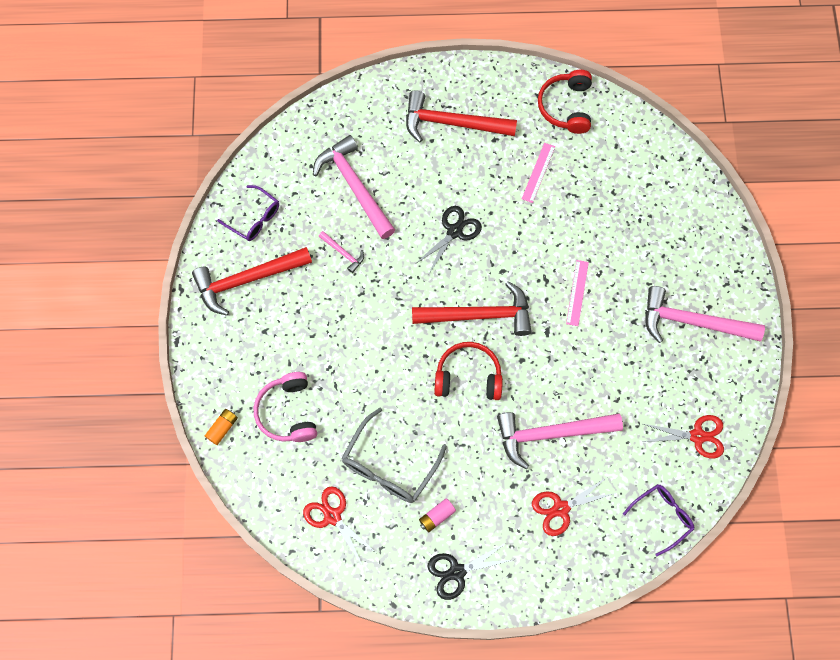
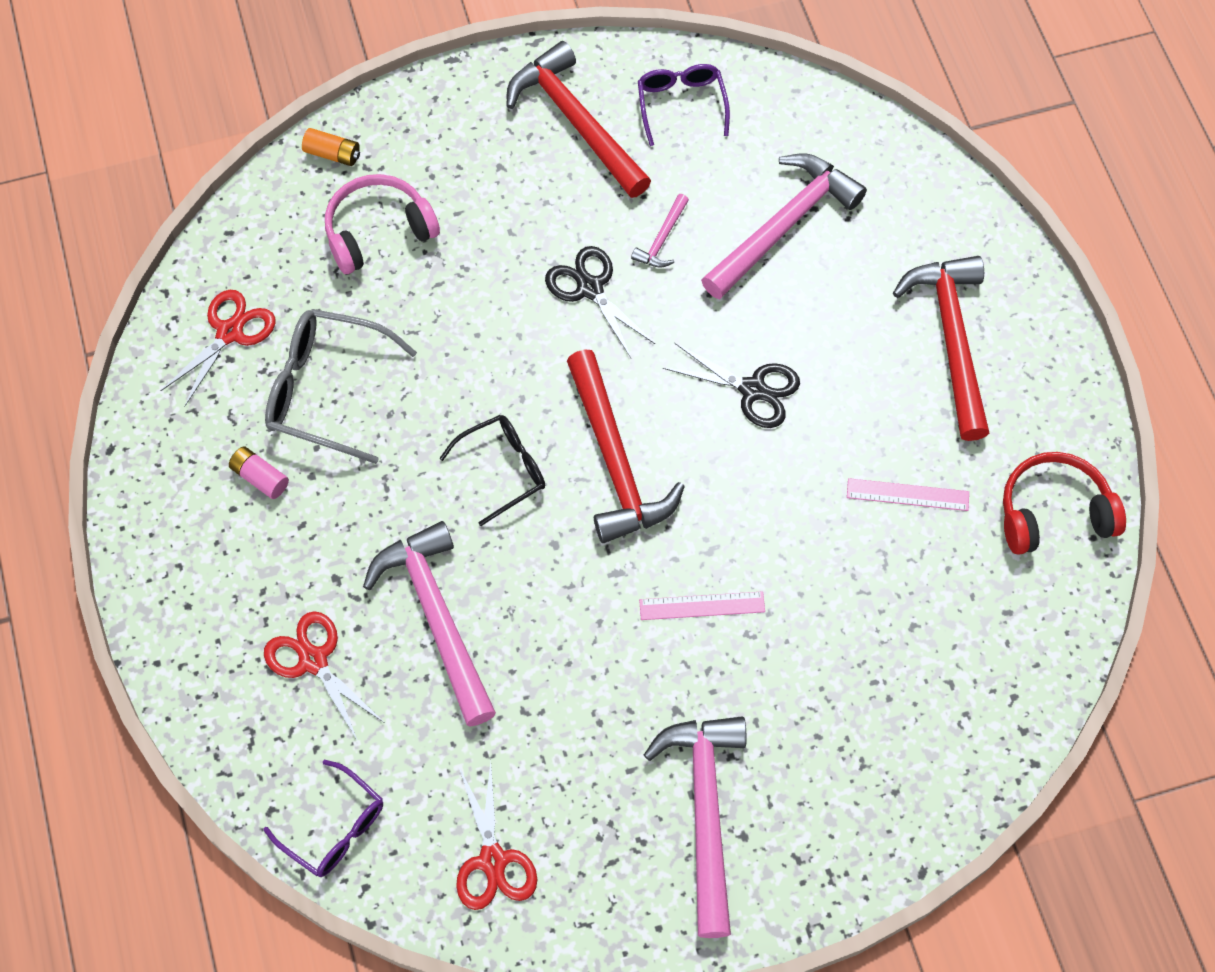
camera: 75 degrees right, 5 degrees down
(254, 218) = (681, 104): purple glasses -> purple glasses turned 150 degrees clockwise
(457, 572) = (178, 527): black scissors -> black scissors (590, 288)
(468, 376) = (503, 469): red headphones -> black glasses

